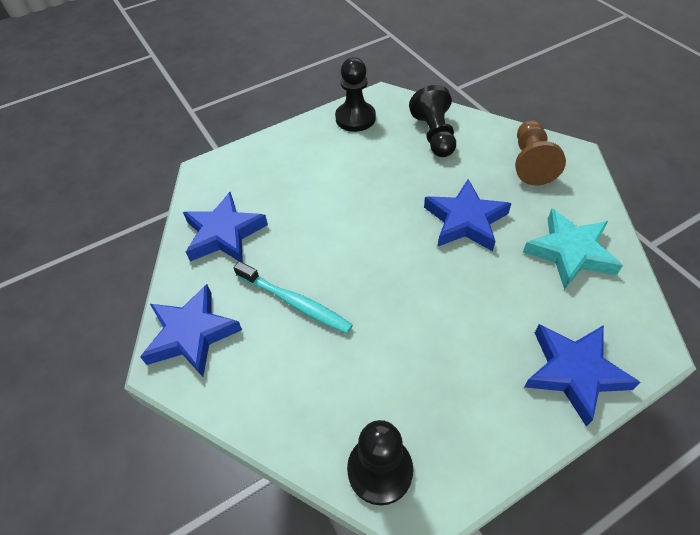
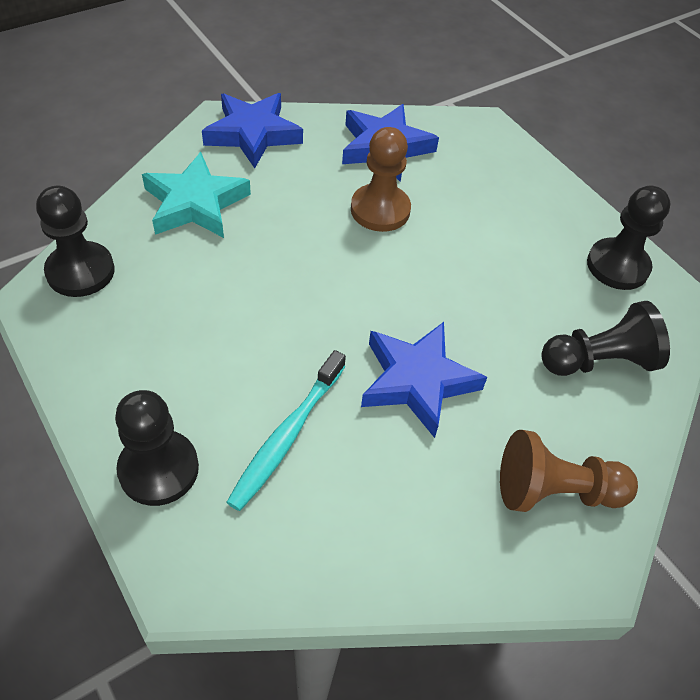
camera: 80 degrees right, 0 degrees up
(295, 302) = (286, 207): turquoise toothbrush -> turquoise toothbrush (287, 436)
(300, 238) = (380, 210): none -> brown pawn
(570, 252) = (358, 509): turquoise star -> turquoise star (195, 203)
(574, 372) = (159, 469): blue star -> black pawn

